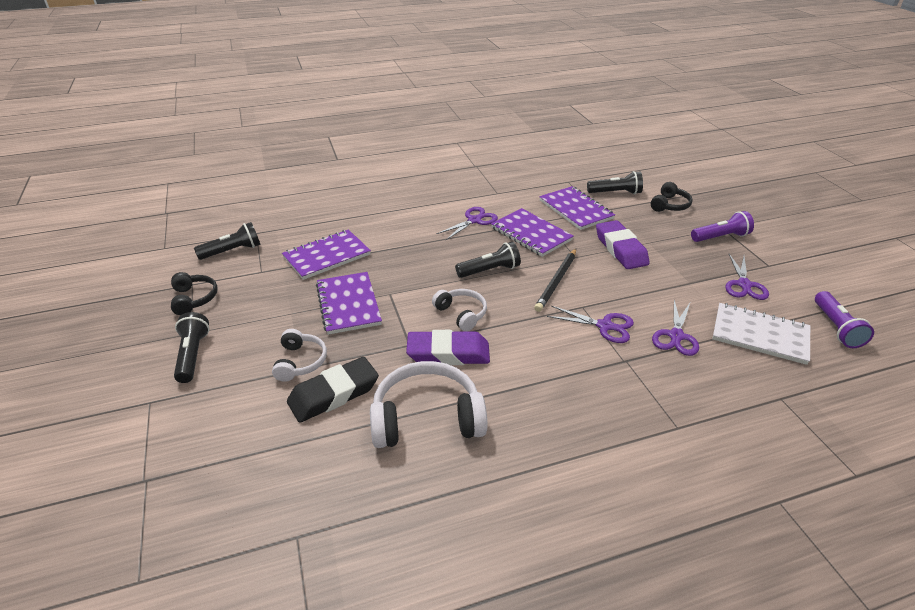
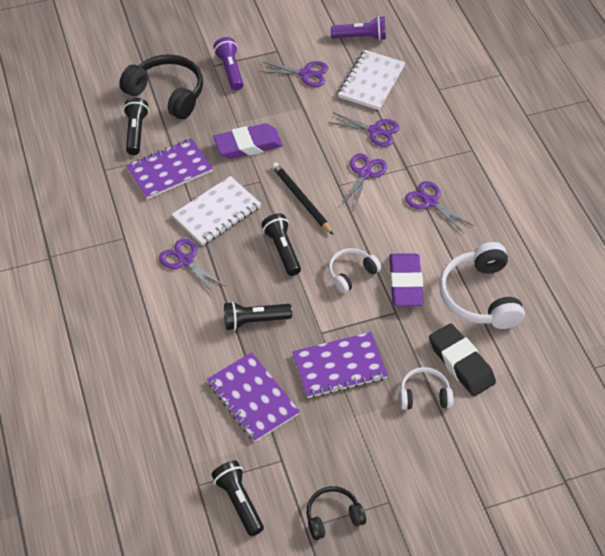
camera: 90 degrees left, 15 degrees up
(193, 355) = (421, 490): black flashlight -> black flashlight (254, 321)
(531, 234) = (216, 212): purple notebook -> white notebook
(556, 281) = (301, 199): black pencil -> black pencil turned 150 degrees counterclockwise
(573, 380) = (430, 202): none -> purple scissors
(669, 205) = (167, 94): black headphones -> black headphones, size x1.77

